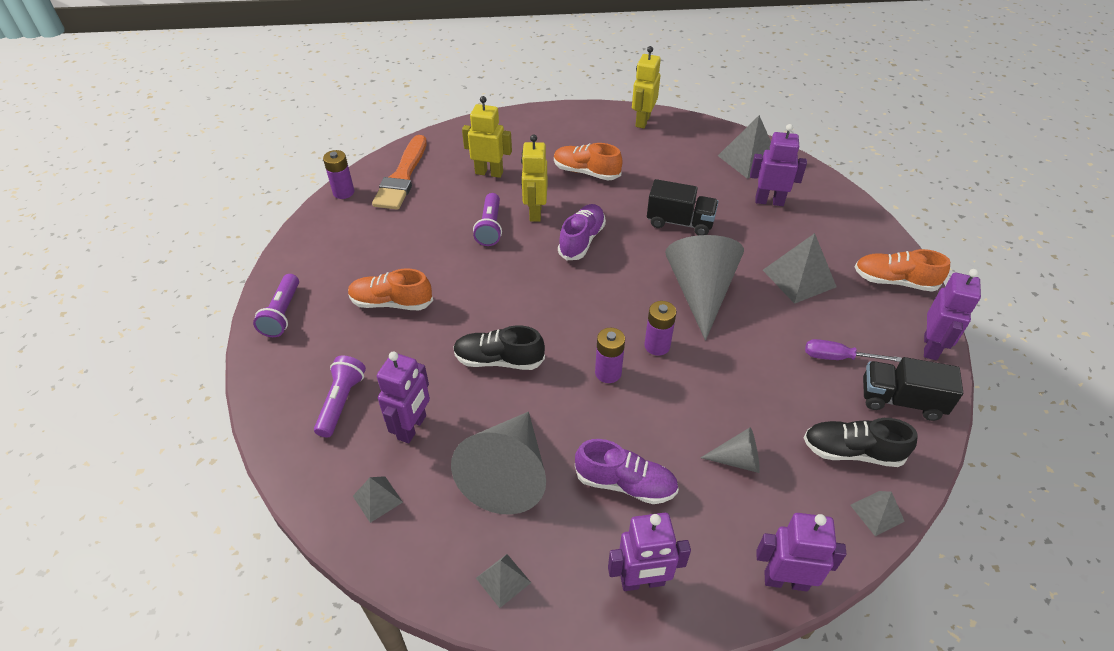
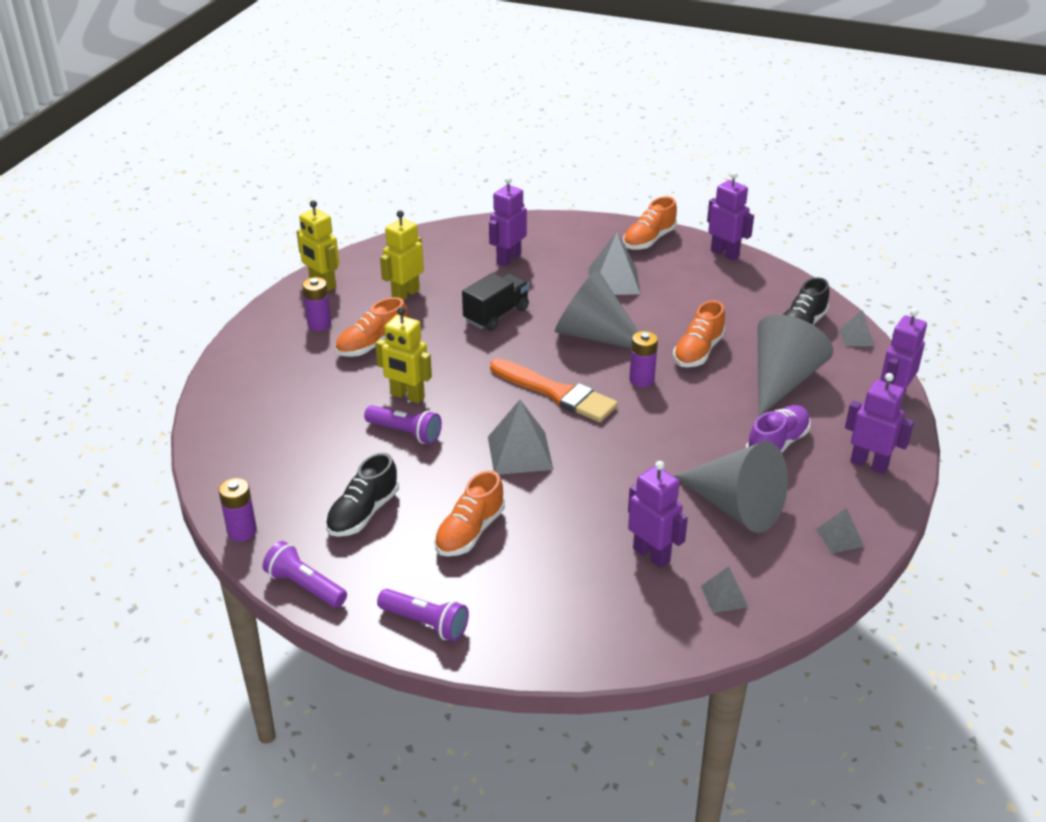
camera: 65 degrees left, 10 degrees down
(341, 402) = (590, 598): purple flashlight -> purple flashlight (305, 586)
(402, 177) = (257, 476): orange brush -> orange brush (556, 393)
(489, 172) = (311, 409): yellow robot -> yellow robot (405, 294)
(499, 360) = (600, 477): black shoe -> black shoe (363, 513)
(582, 240) = (474, 379): purple shoe -> none
(608, 373) = (656, 416): purple battery -> purple battery (319, 324)
(642, 581) = (869, 464): purple robot -> purple robot turned 75 degrees counterclockwise
(734, 375) = (698, 352): none -> orange shoe
(737, 460) = (782, 381): grey cone -> grey cone, size x2.05
(748, 159) = (441, 247): grey pyramid -> grey pyramid (520, 453)
(838, 357) = (710, 297): purple screwdriver -> none
(900, 400) = (766, 287): black truck -> none

